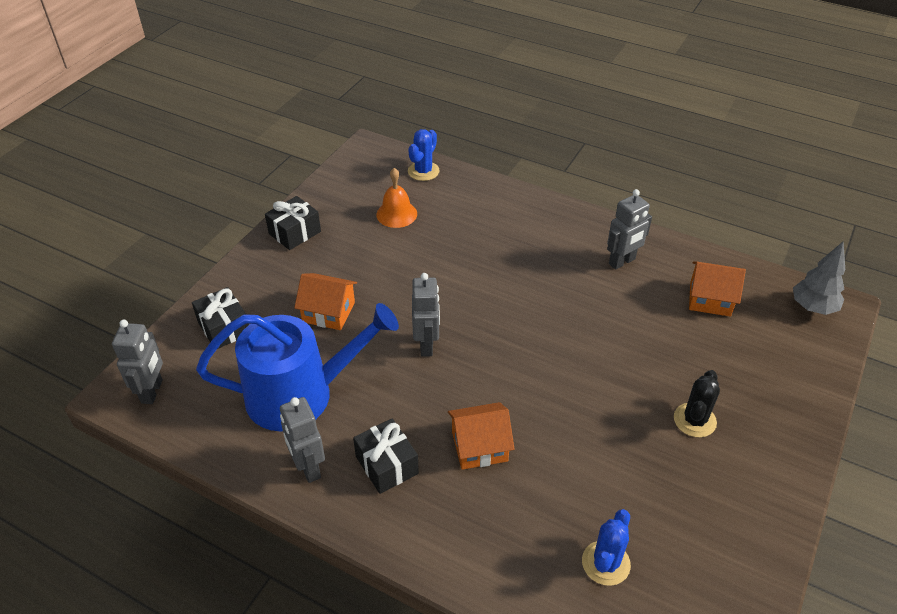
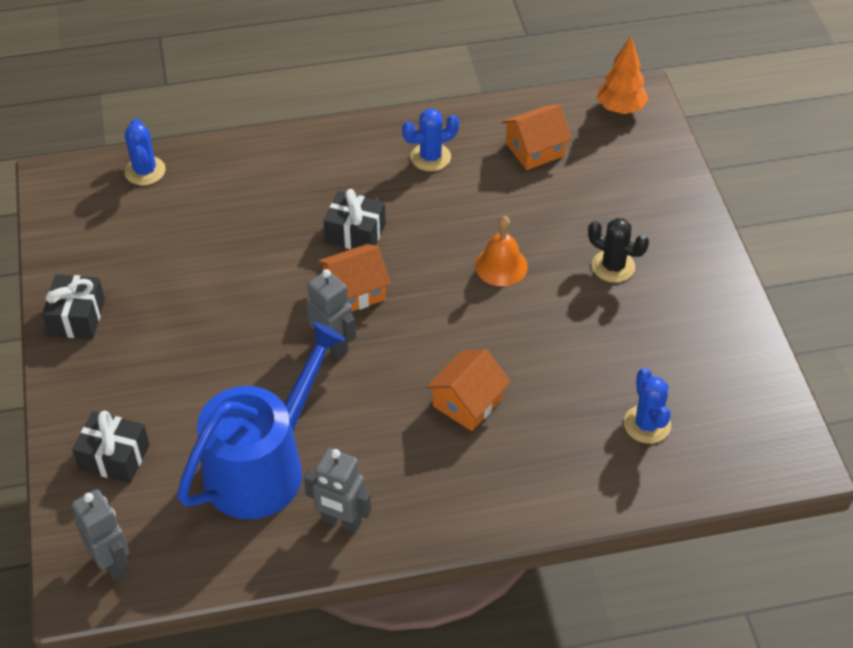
camera: 40 degrees left, 5 degrees up
(328, 312) = (205, 374): orange house -> orange house (355, 291)
(387, 465) = (406, 471): black gift -> black gift (355, 233)
(396, 214) = (166, 234): orange bell -> orange bell (501, 266)
(622, 262) = (430, 157): grey robot -> blue cactus
(694, 420) = (613, 266): black cactus -> black cactus turned 45 degrees counterclockwise
(812, 307) = (620, 108): grey tree -> orange tree

